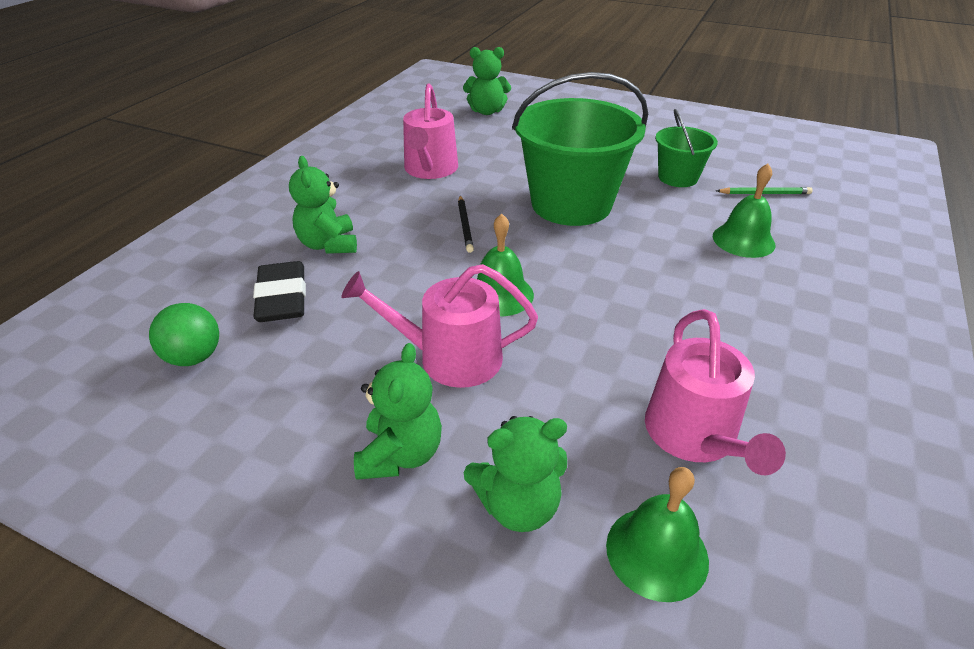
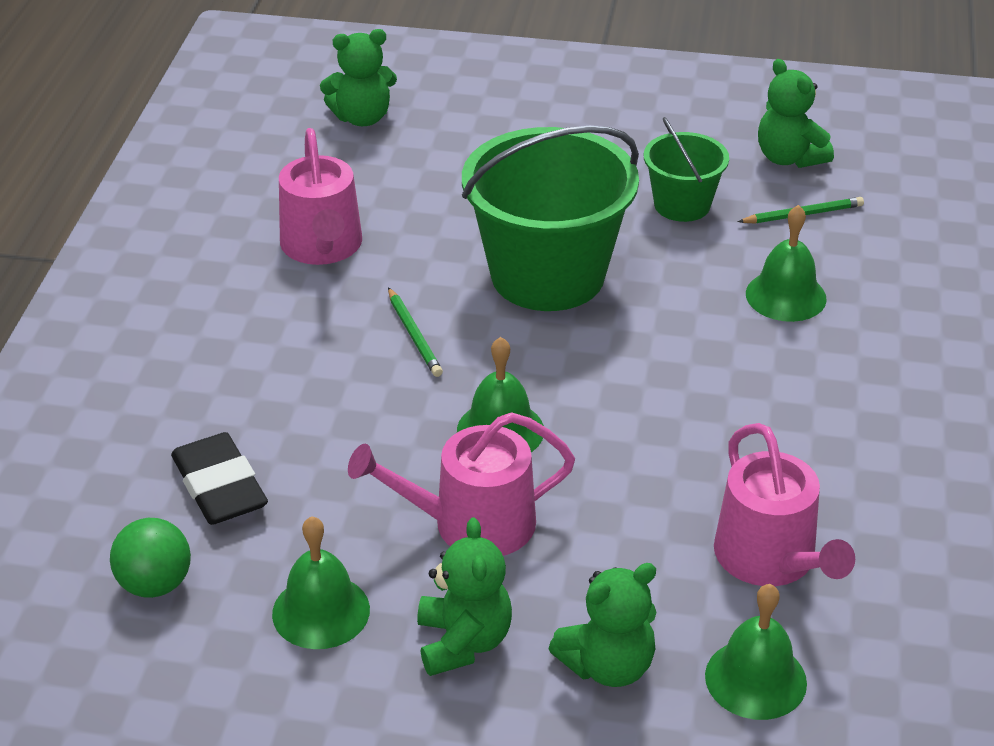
camera: 15 degrees left, 0 degrees up
(301, 403) = (321, 611): none -> green bell
(328, 244) = (238, 398): green teddy bear -> green teddy bear (789, 158)
(465, 225) = (414, 335): black pencil -> green pencil

